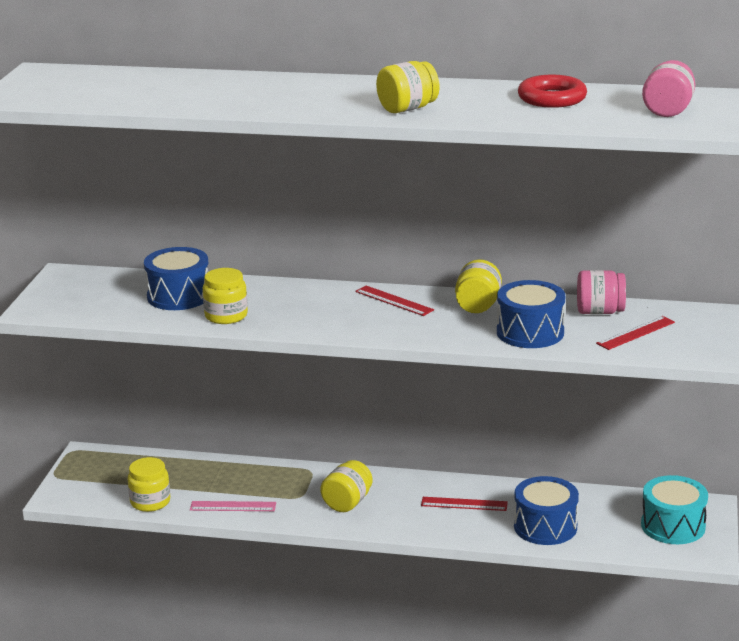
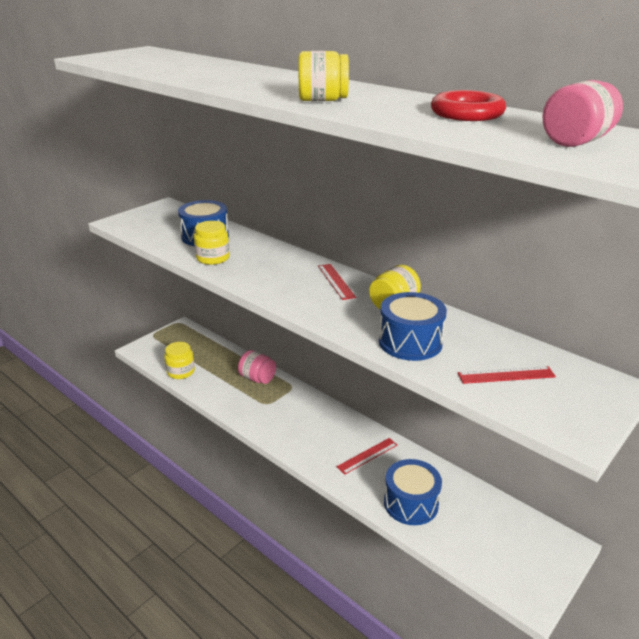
camera: 30 degrees right, 5 degrees up
(233, 506) = (221, 394): pink ruler -> none
(347, 502) = (291, 421): yellow jar -> none
(464, 504) = (367, 456): red ruler -> red ruler turned 75 degrees counterclockwise
(599, 312) = (492, 342): pink jar -> pink jar (257, 378)
(673, 526) = (519, 552): turquoise drum -> none

